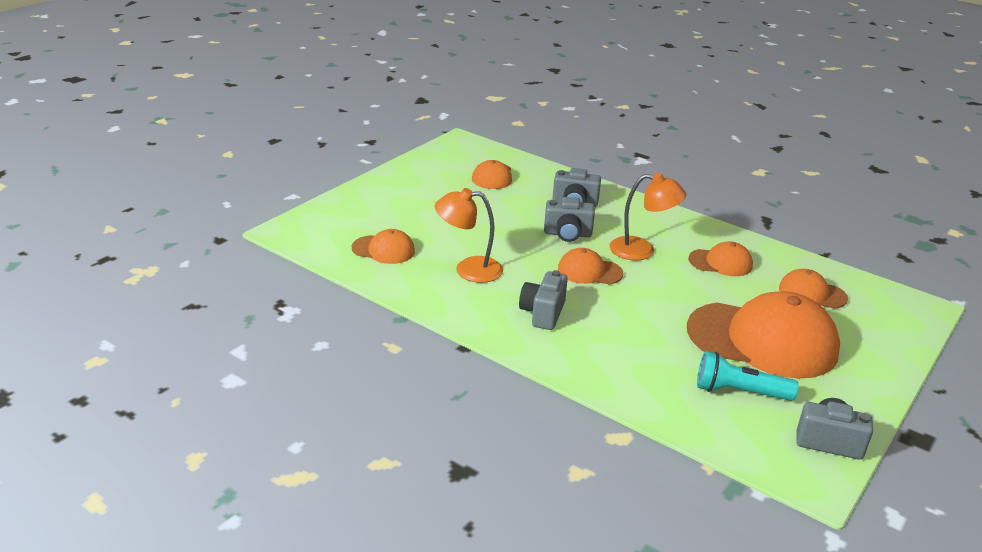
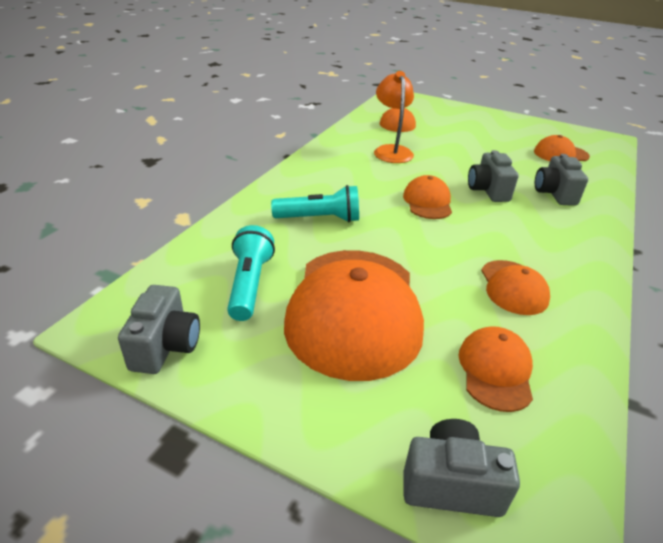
camera: 80 degrees right, 5 degrees up
(543, 313) = (343, 181): grey camera -> grey camera (451, 484)
(624, 339) = (320, 219): none -> turquoise flashlight
(642, 250) = (493, 231): orange lamp -> none

